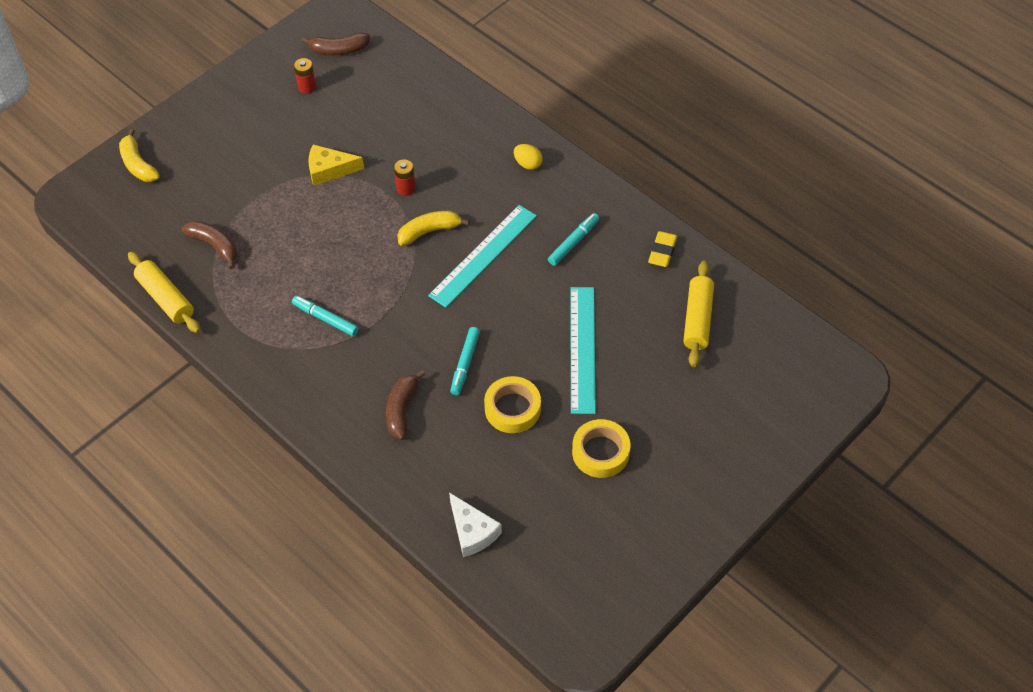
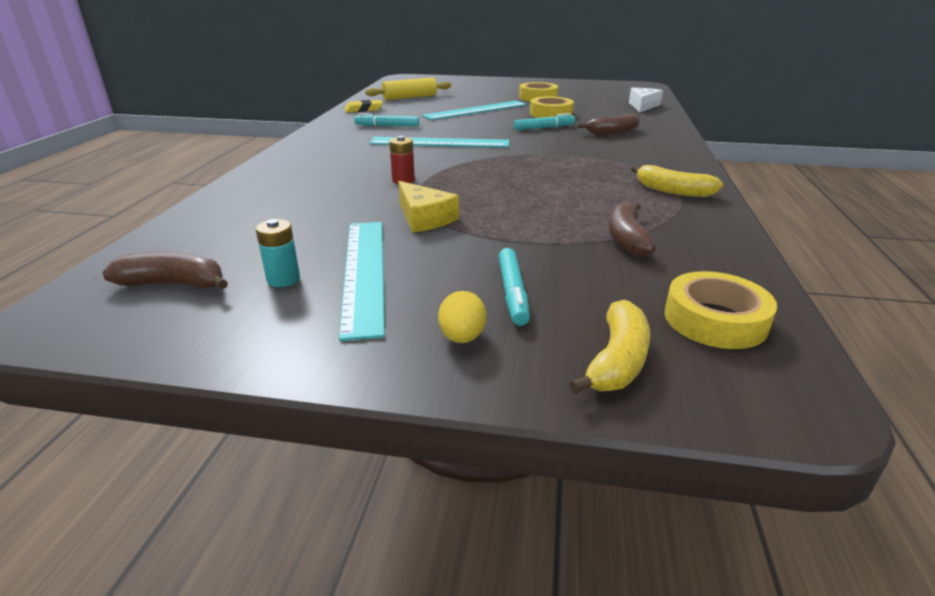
camera: 125 degrees left, 25 degrees down
(124, 217) = (715, 320): none -> yellow tape
(165, 298) = (736, 237): yellow rolling pin -> none
(286, 118) = (364, 272): none -> turquoise ruler
(307, 87) = (283, 279): red battery -> turquoise battery
(325, 319) = (597, 169): turquoise marker -> turquoise marker (512, 292)
(338, 50) = (174, 284): brown banana -> brown banana turned 45 degrees counterclockwise
(429, 231) = (442, 161): yellow banana -> yellow banana (672, 191)
(528, 164) = (315, 151): yellow egg -> yellow egg (462, 337)

